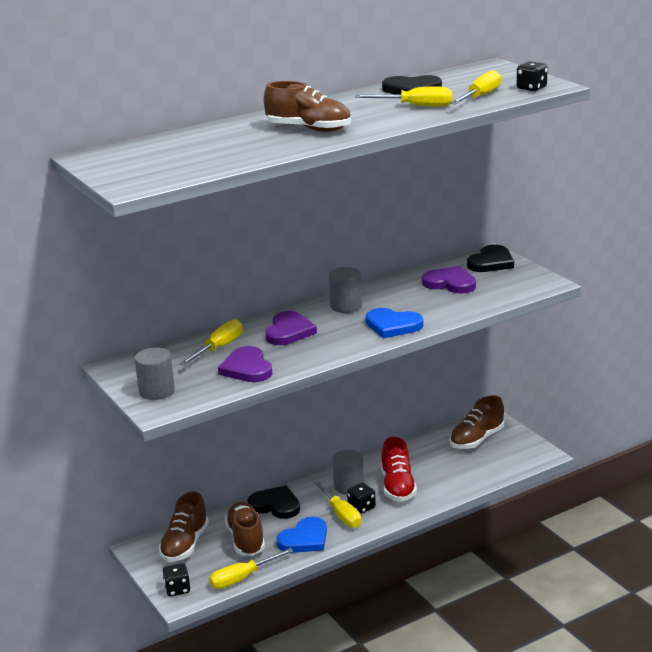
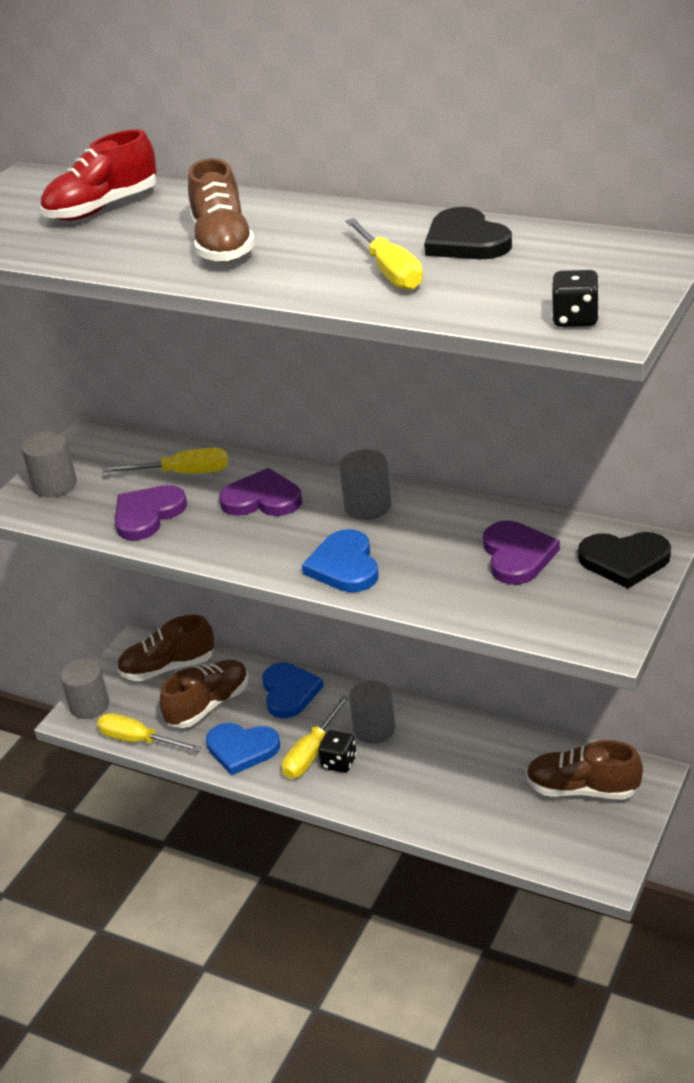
camera: 60 degrees right, 10 degrees up
(177, 589) = (89, 705): black dice -> grey cylinder
(275, 505) = (289, 692): black heart -> blue heart
(289, 331) = (262, 499): purple heart -> purple heart turned 150 degrees counterclockwise
(398, 486) = (408, 771): red shoe -> red shoe (103, 208)
(480, 96) = (486, 297): yellow screwdriver -> none

